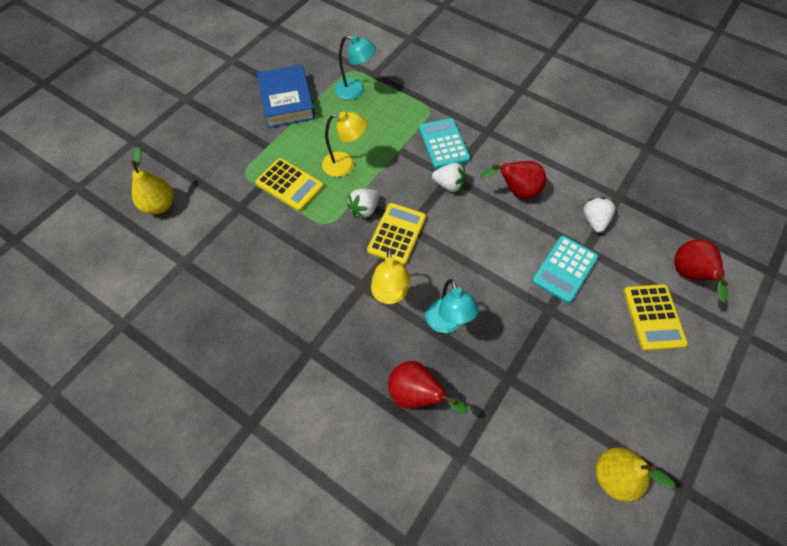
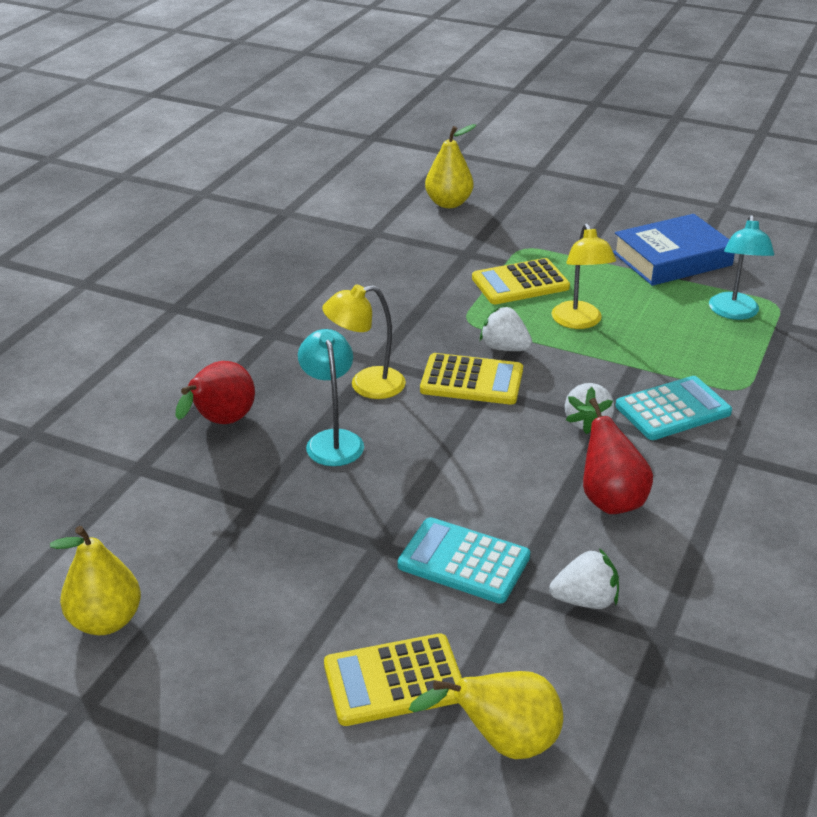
camera: 80 degrees right, 25 degrees down
(289, 185) = (520, 283): yellow calculator -> yellow calculator turned 45 degrees clockwise
(447, 323) = (332, 440): turquoise lamp -> turquoise lamp turned 105 degrees clockwise
(689, 275) = (503, 742): red pear -> yellow pear

